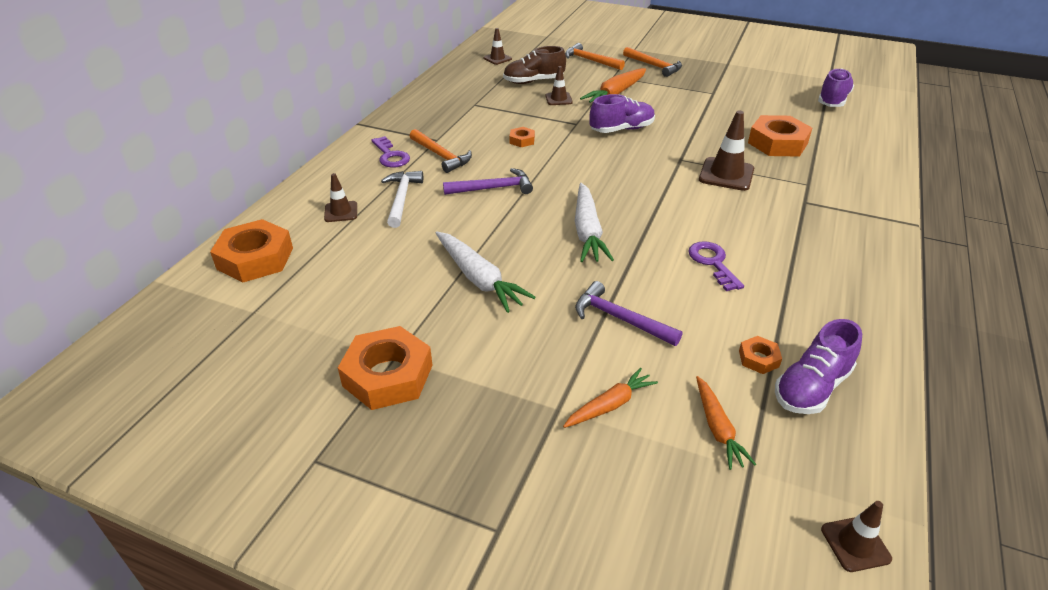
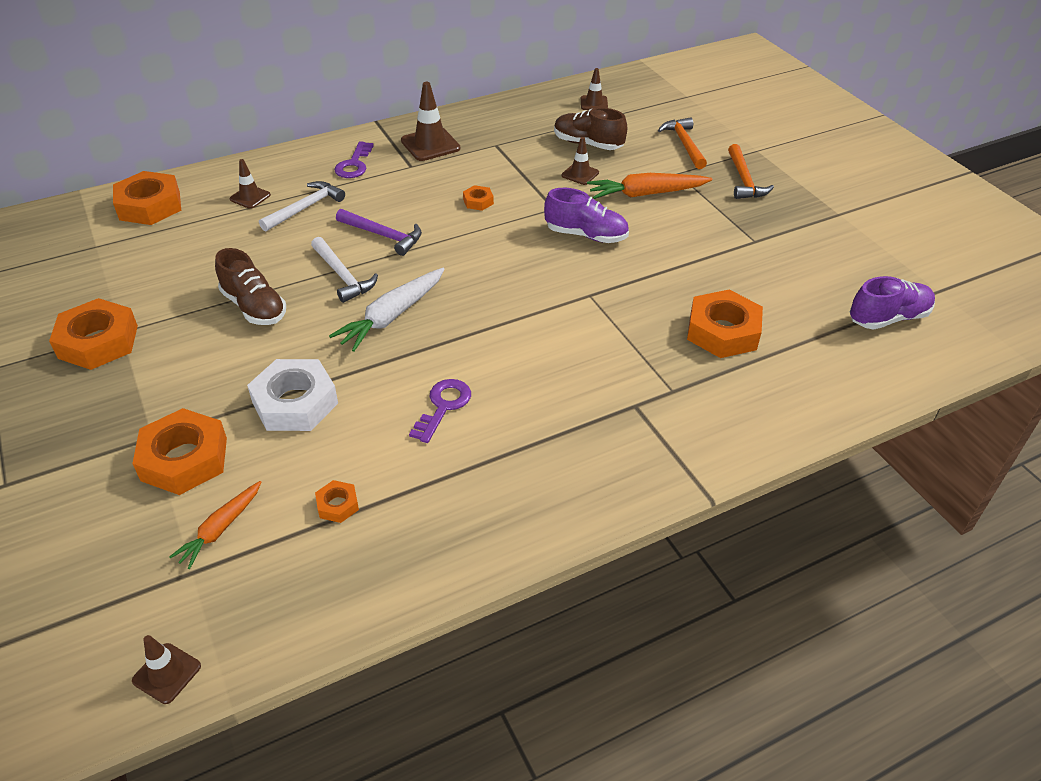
camera: 40 degrees right, 5 degrees up
(441, 156) = (391, 184): orange hammer -> none
(479, 279) = (254, 307): white carrot -> brown shoe
(509, 226) = (343, 276): none -> white hammer
(610, 405) = (184, 459): orange carrot -> orange nut
(620, 319) = (295, 403): purple hammer -> white nut
(726, 174) = (606, 334): brown traffic cone -> brown traffic cone (430, 144)
(811, 387) = (335, 555): purple shoe -> none

